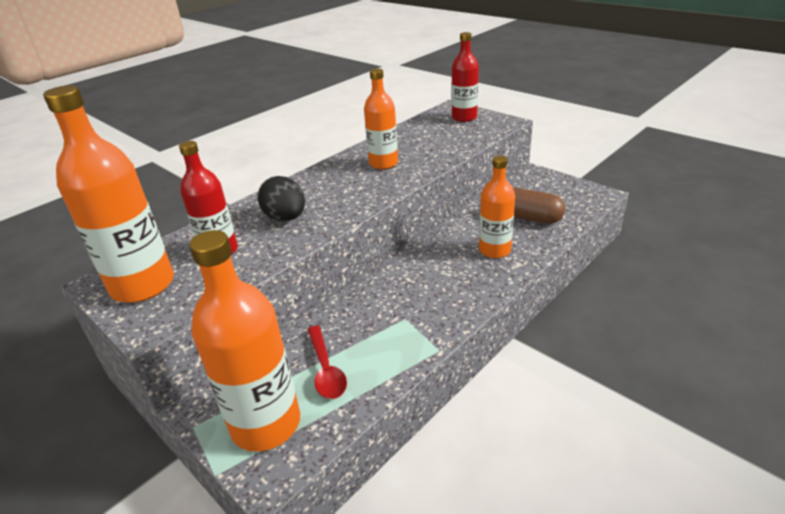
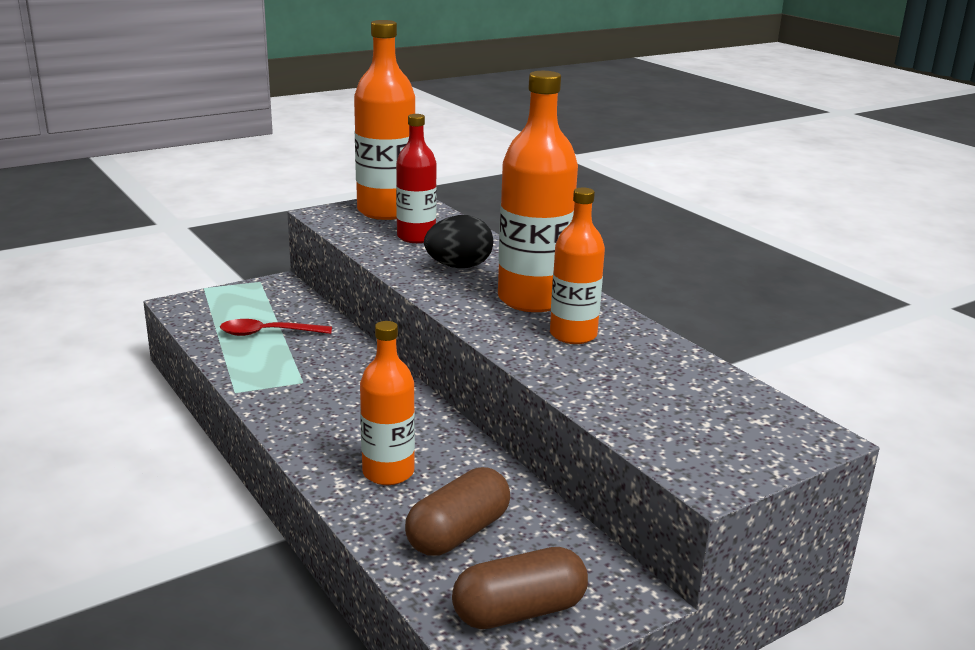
camera: 100 degrees right, 10 degrees down
(266, 424) = (232, 305): orange bottle -> orange bottle (532, 299)
(464, 117) = (750, 438): red bottle -> none
(568, 194) = (519, 611): none -> brown capsule

